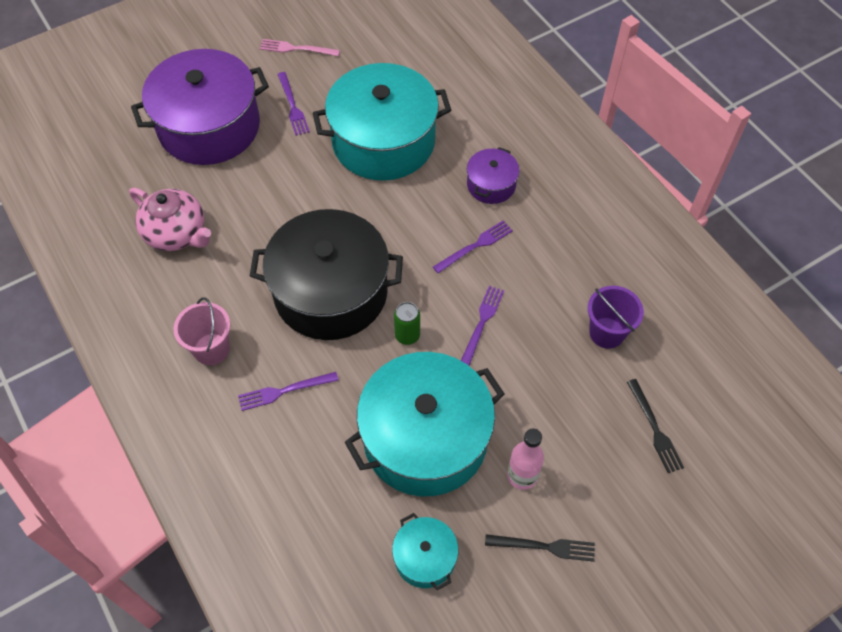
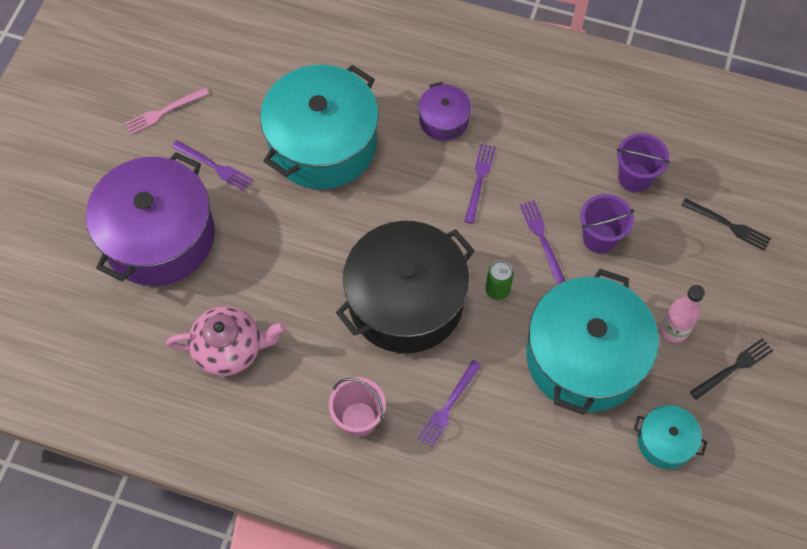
camera: 40 degrees left, 5 degrees up
(530, 357) = (599, 238): none -> purple bucket

